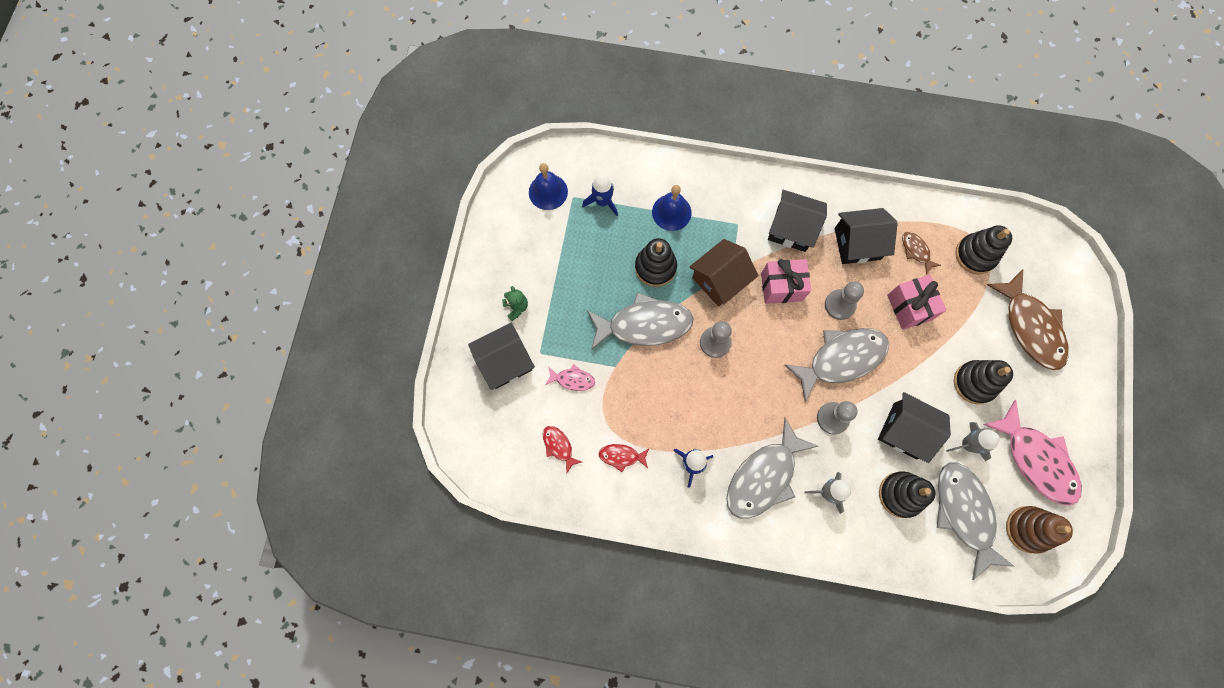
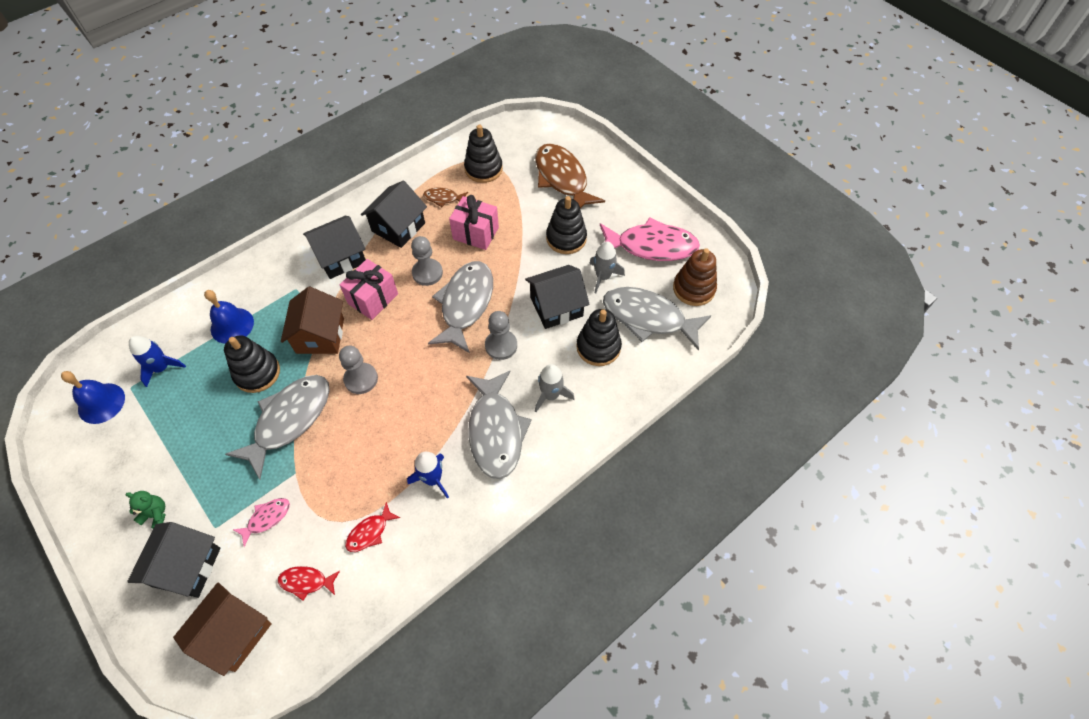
camera: 50 degrees left, 15 degrees down
(495, 433) = (234, 633): none -> brown house
(1030, 327) = (562, 179): brown fish -> brown fish turned 135 degrees counterclockwise

